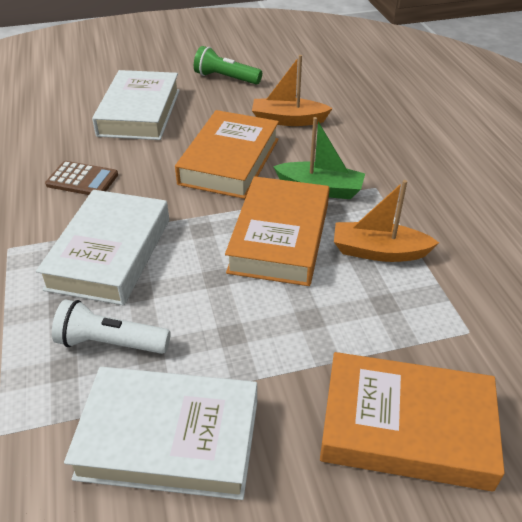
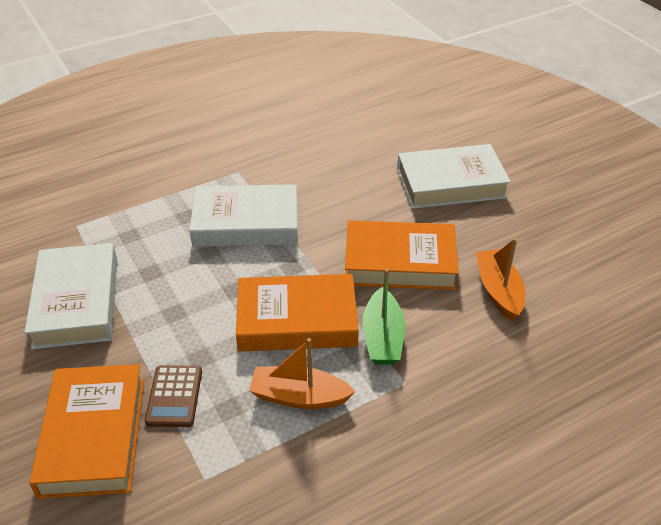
camera: 75 degrees right, 0 degrees up
(82, 180) = (331, 181): brown calculator -> brown calculator (174, 396)
(110, 343) = (155, 250): white flashlight -> none
(225, 78) = (555, 225): green flashlight -> none
(379, 251) = (299, 397): orange boat -> orange boat turned 75 degrees counterclockwise

